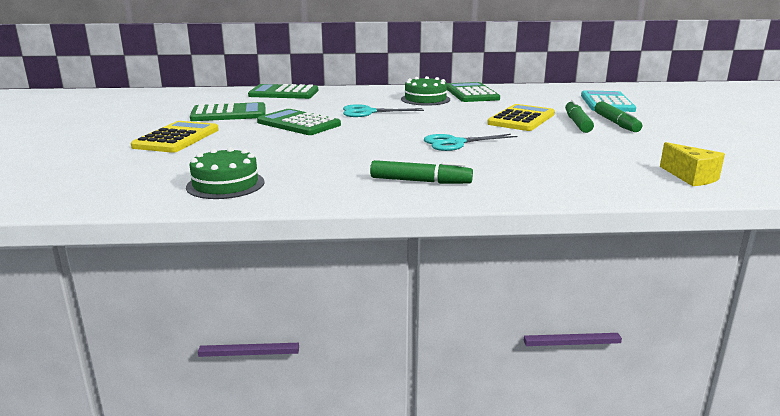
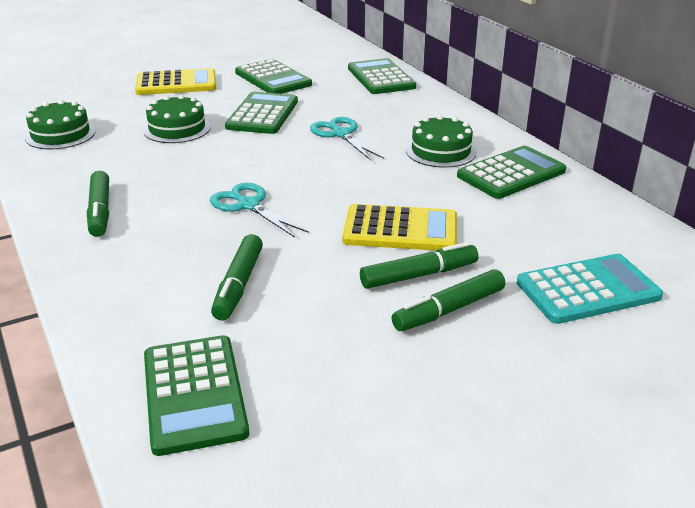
camera: 65 degrees right, 10 degrees up
(285, 147) = (177, 129): none -> green cake
(567, 156) = (239, 285): none -> green marker
(691, 177) = (194, 394): yellow cheese -> green calculator

